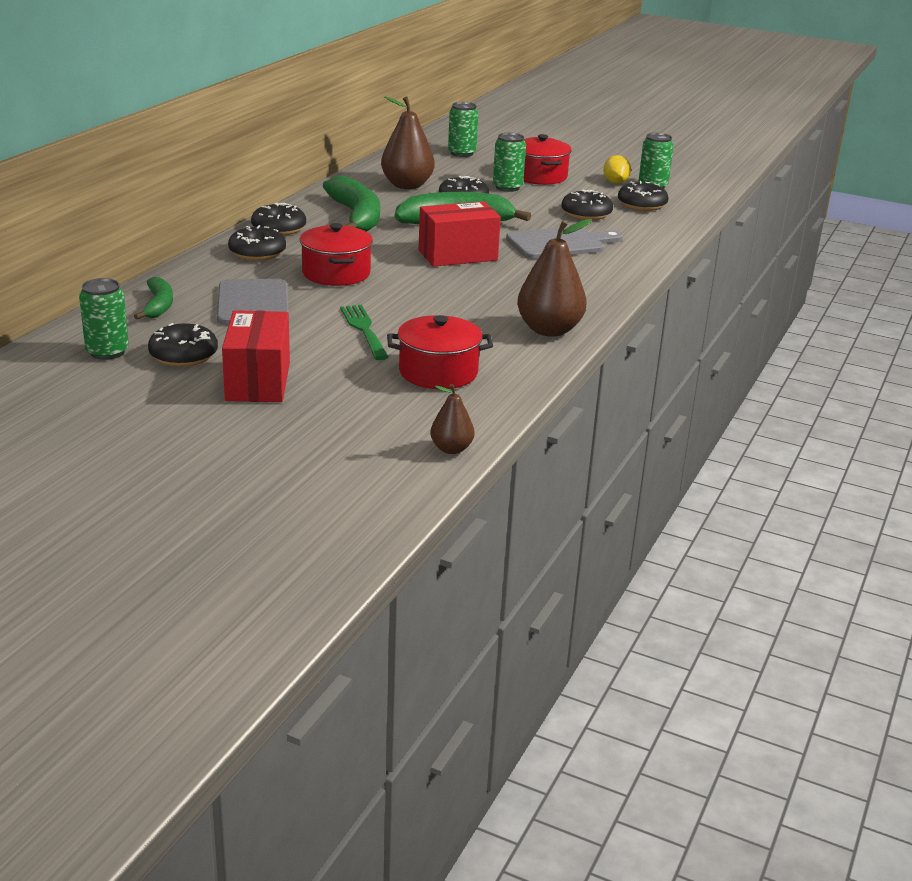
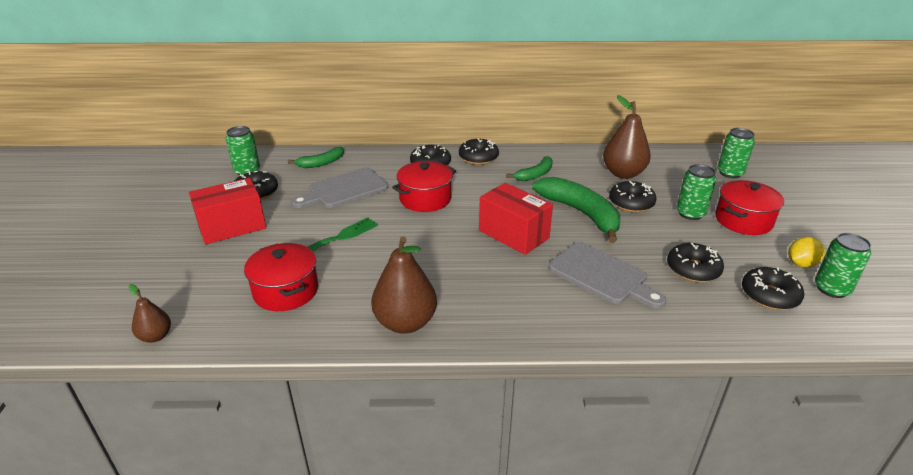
camera: 65 degrees right, 5 degrees up
(356, 216) = (535, 174): green banana -> green banana, size x0.56

